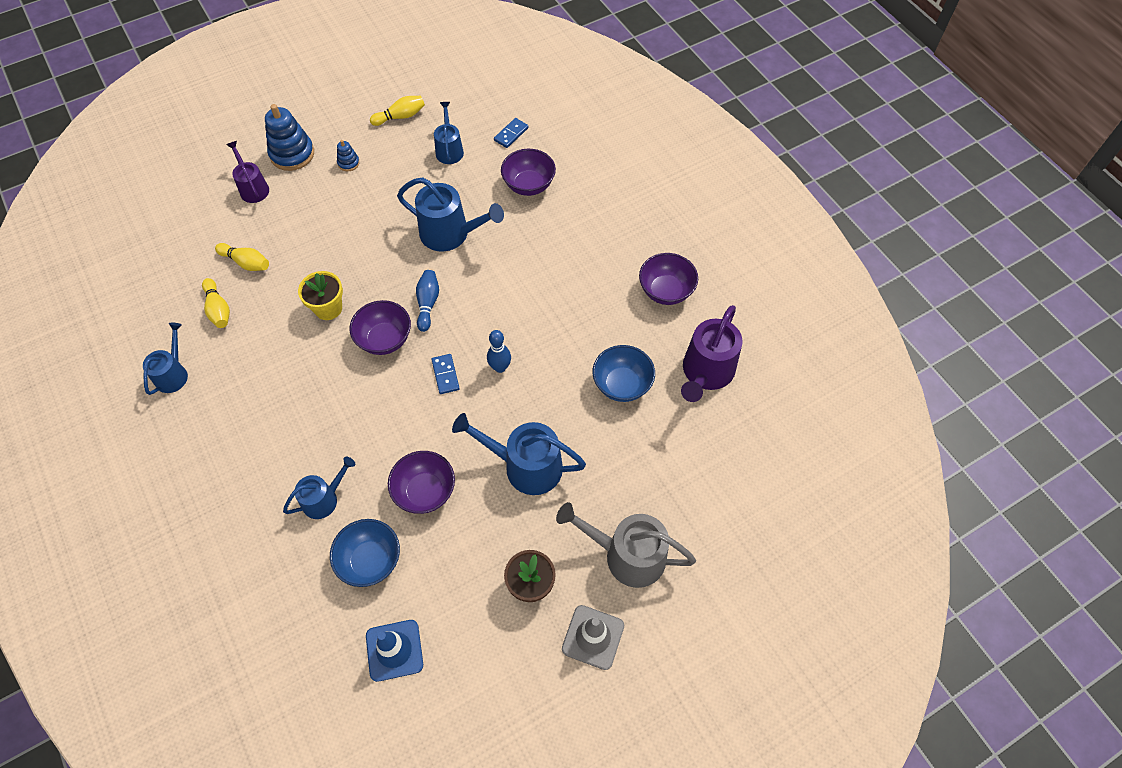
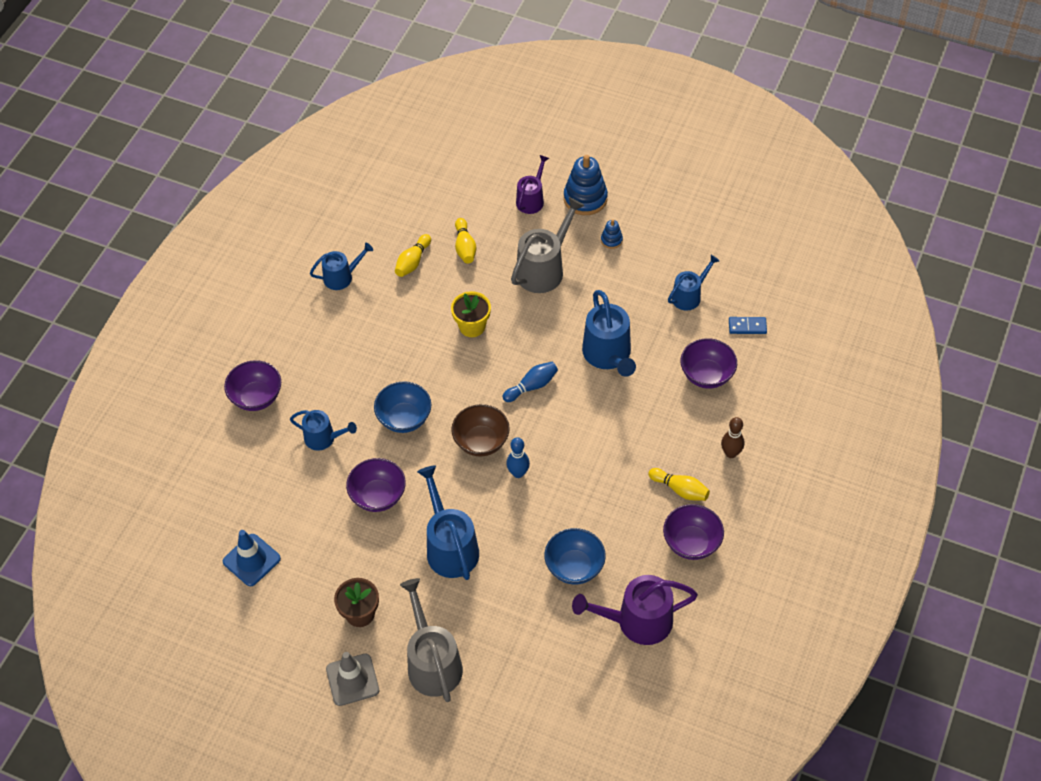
camera: 55 degrees right, 5 degrees down
(327, 223) = (544, 269): none -> grey watering can
(370, 560) = (302, 499): blue bowl -> blue bowl (404, 418)
(384, 339) = (477, 381): purple bowl -> purple bowl (256, 397)
(400, 116) = (690, 239): yellow bowling pin -> yellow bowling pin (680, 489)
(445, 375) = (481, 442): blue domino -> brown bowl
(610, 215) = (731, 453): none -> brown bowling pin

